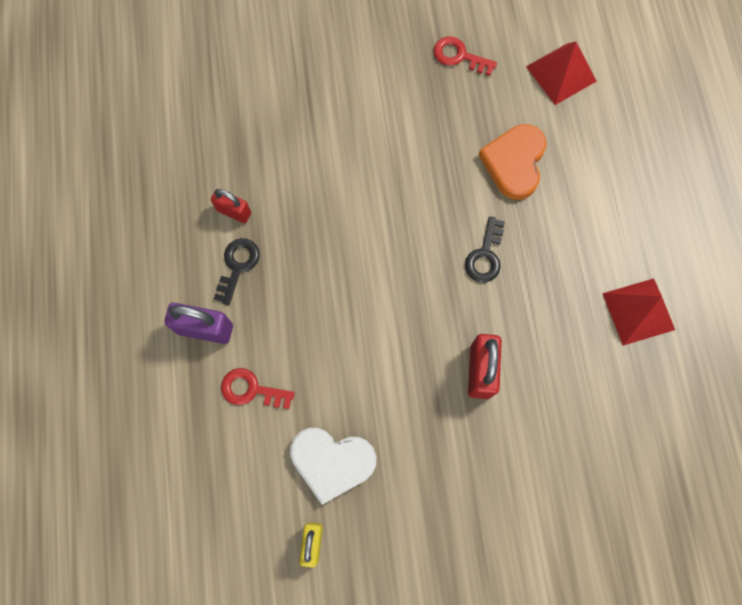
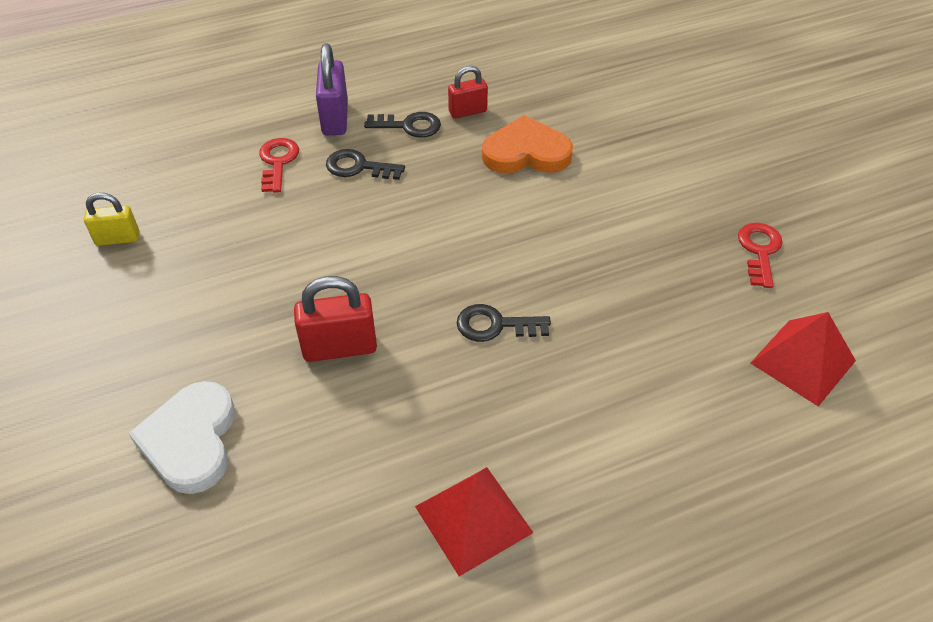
camera: 75 degrees right, 25 degrees down
(234, 212) = (467, 111): red padlock -> red padlock turned 60 degrees clockwise
(280, 320) = (358, 167): none -> black key
(332, 462) = (207, 236): white heart -> white heart (191, 440)
(514, 163) = (639, 333): orange heart -> orange heart (526, 152)

